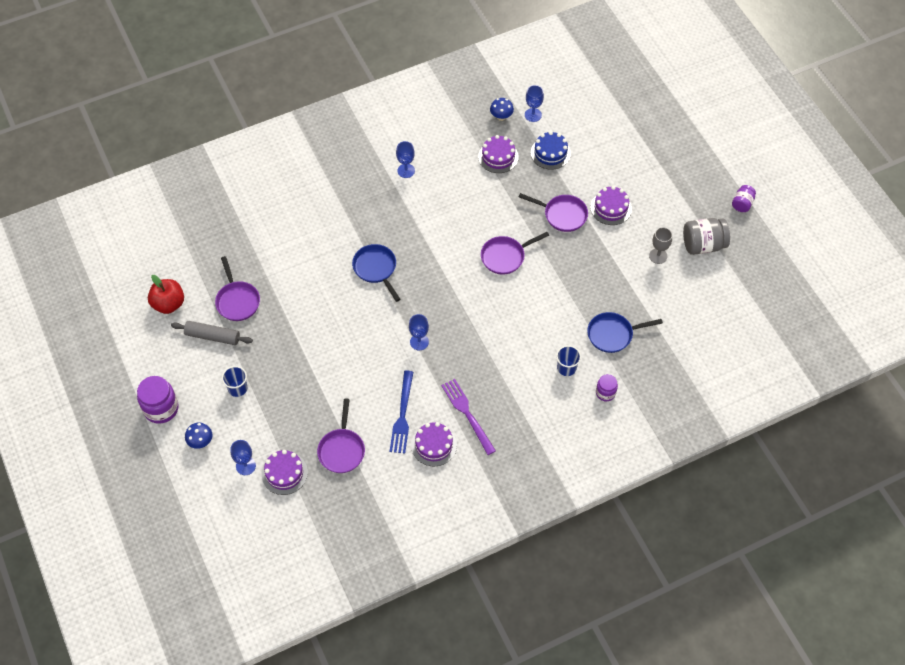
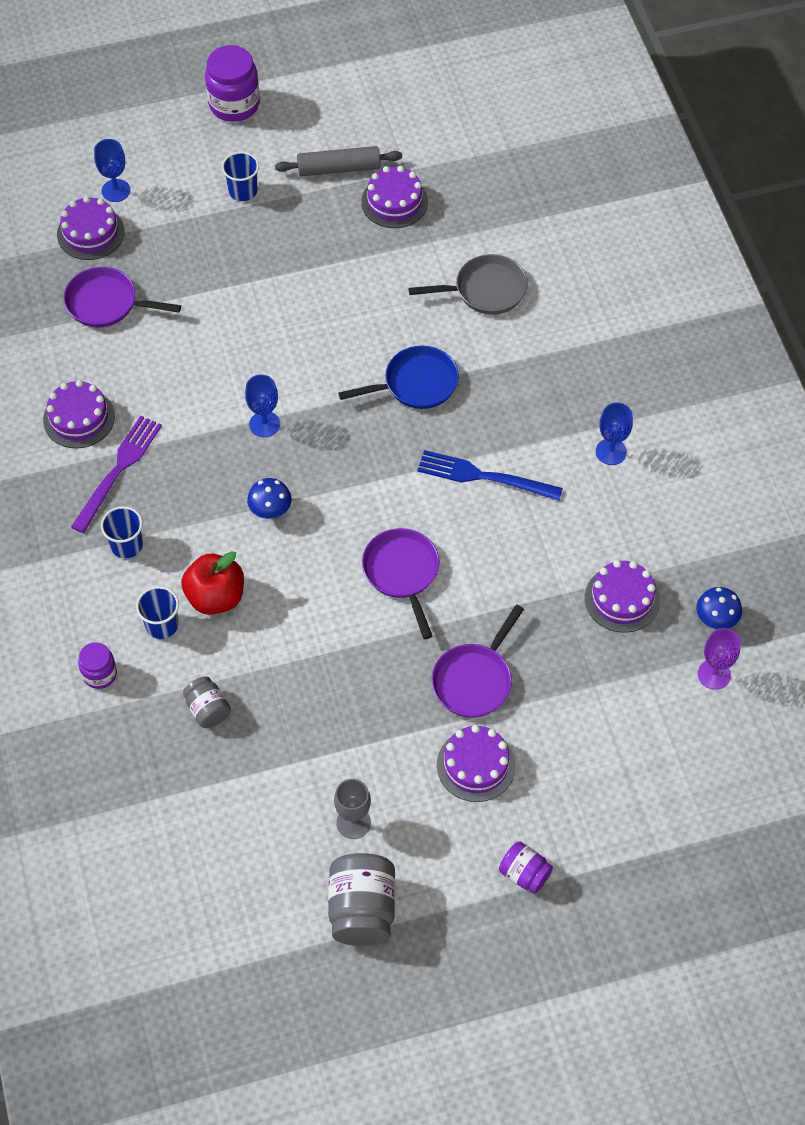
camera: 100 degrees right, 0 degrees up
(168, 304) = (407, 122): red apple -> red apple (215, 597)
(201, 441) = (169, 144): blue mushroom -> blue mushroom (270, 511)
(212, 336) = (339, 168): grey rolling pin -> grey rolling pin turned 60 degrees clockwise
(237, 301) = (394, 202): purple pan -> purple cake
(301, 243) = (485, 290): none -> grey pan
(402, 415) = (141, 385): blue fork -> blue fork (483, 476)
(467, 414) = (118, 470): purple fork -> purple fork turned 45 degrees counterclockwise
(518, 398) = (126, 545): none -> blue cup
(533, 115) = (714, 674): blue goblet -> purple goblet
(550, 153) = (619, 687): blue cake -> none
(613, 334) = (208, 710): blue pan -> grey jar
(742, 204) = (444, 1010): purple jar -> purple jar (524, 874)

